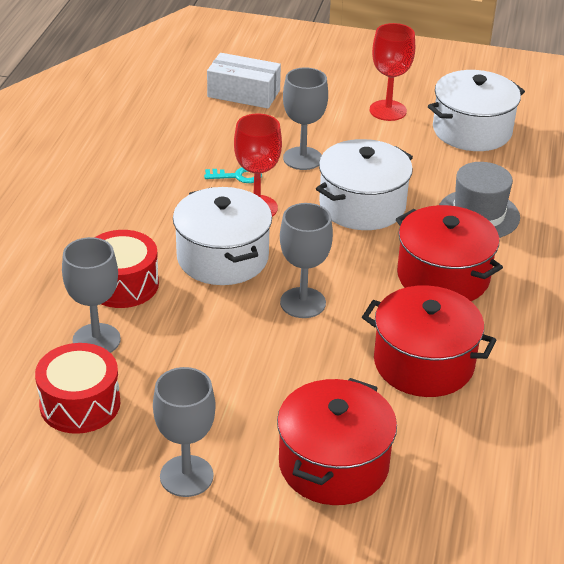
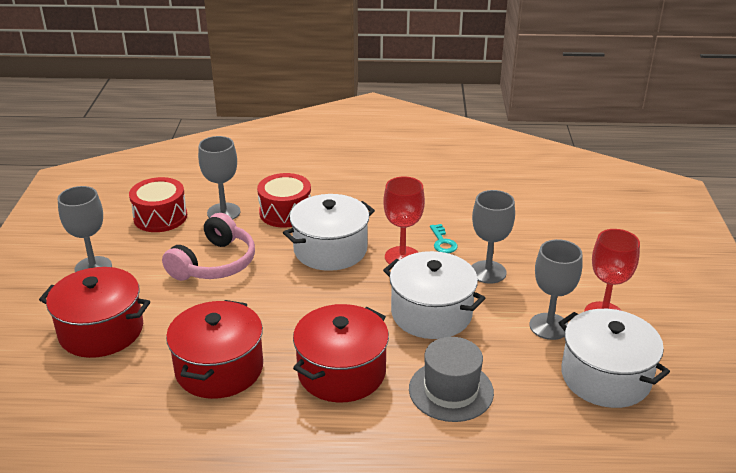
camera: 80 degrees right, 5 degrees down
(218, 355) = (214, 263): none -> pink headphones
(243, 93) = (572, 228): white box -> none
(303, 303) = (284, 295): grey goblet -> grey goblet (549, 326)

